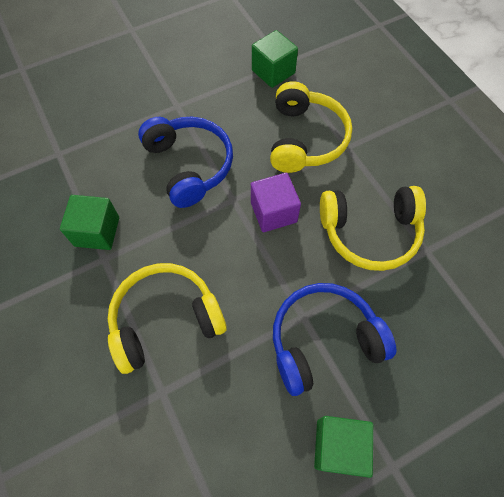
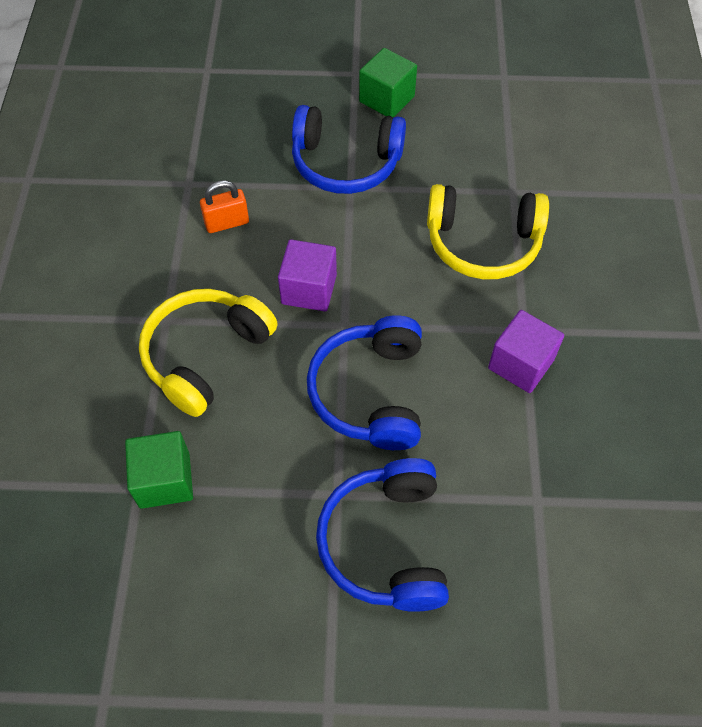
camera: 150 degrees left, 5 degrees down
(97, 231) = (521, 364): green cube -> purple cube
(137, 96) = (385, 543): none -> blue headphones
(369, 232) = (227, 223): yellow headphones -> orange padlock

